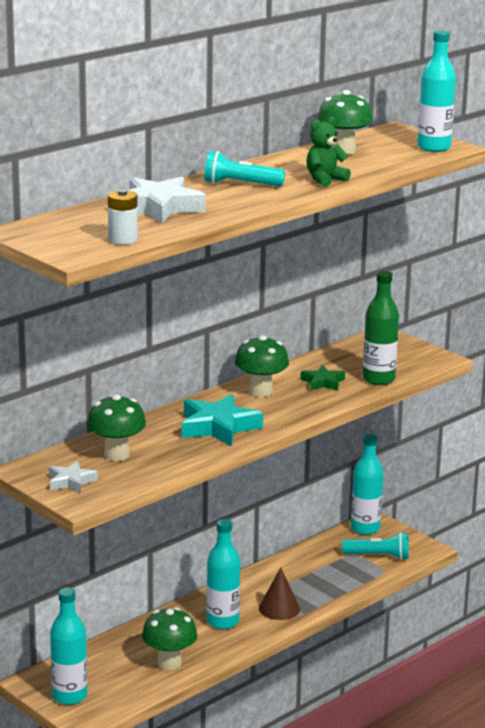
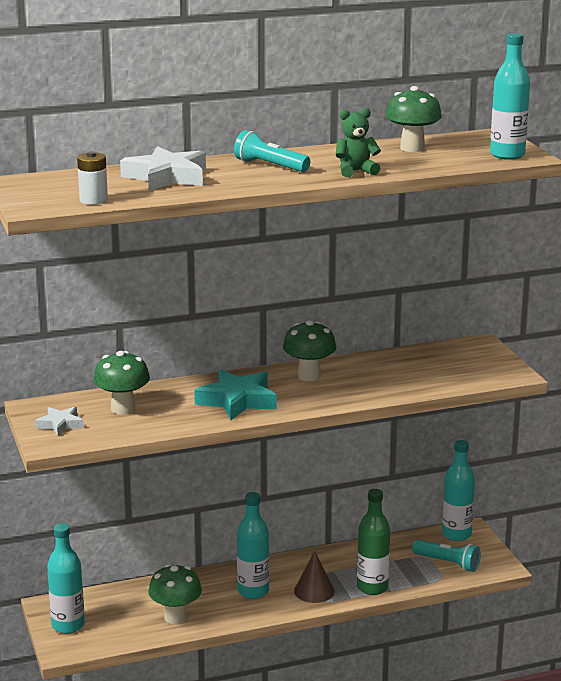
camera: 25 degrees right, 0 degrees up
(323, 382) = (376, 377): green star -> none
(378, 379) = (433, 384): green bottle -> green bottle (372, 587)

